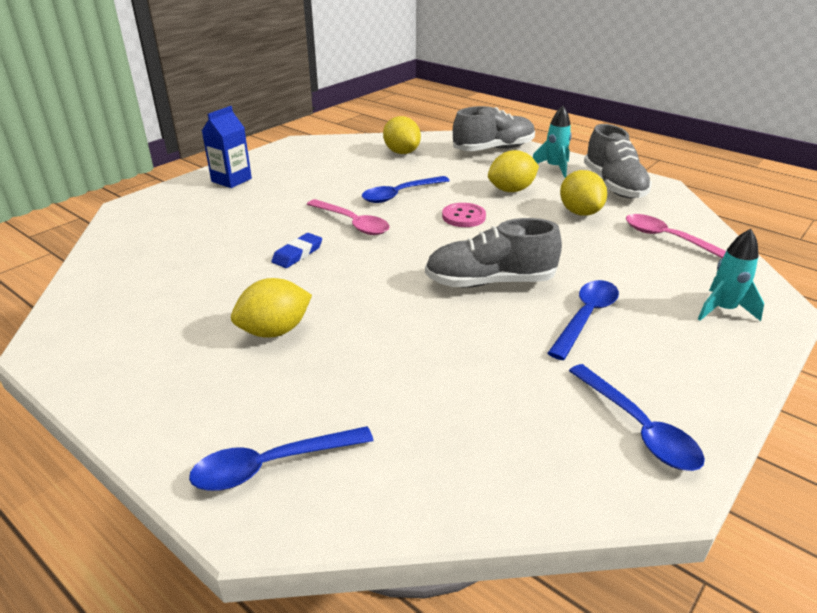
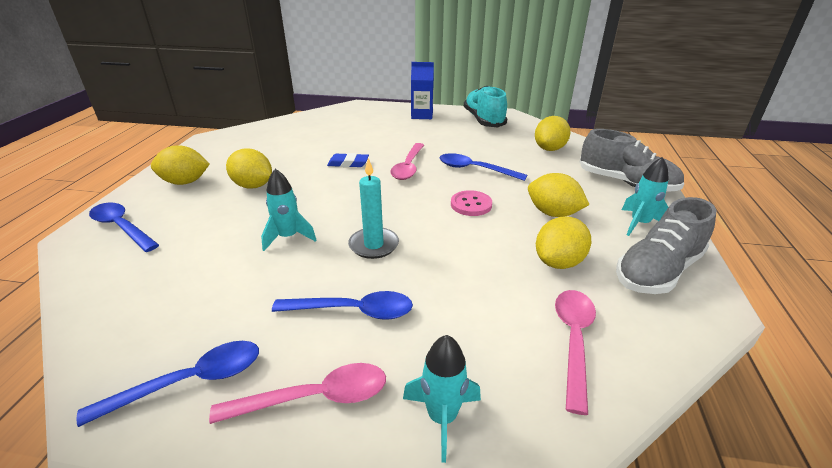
camera: 60 degrees right, 0 degrees up
(188, 389) = (185, 182): none -> yellow lemon
(297, 156) = (484, 120): none -> turquoise shoe
(431, 327) = (288, 237): none -> turquoise rocket
(490, 282) = (374, 245): grey shoe -> turquoise candle
(638, 427) = (190, 381): blue spoon -> blue spoon turned 150 degrees counterclockwise
(684, 360) = (315, 397): none -> pink spoon

